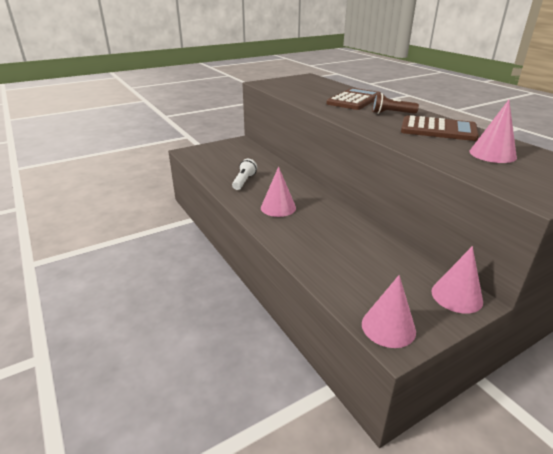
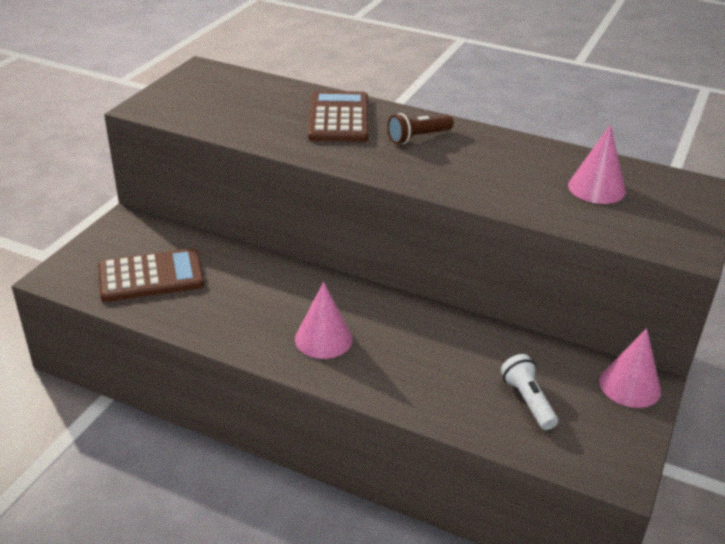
camera: 35 degrees left, 5 degrees up
(244, 181) = (223, 307): white flashlight -> white flashlight (528, 401)
(388, 327) = (599, 460): pink cone -> none
(438, 130) = (503, 157): brown calculator -> brown calculator (151, 276)

